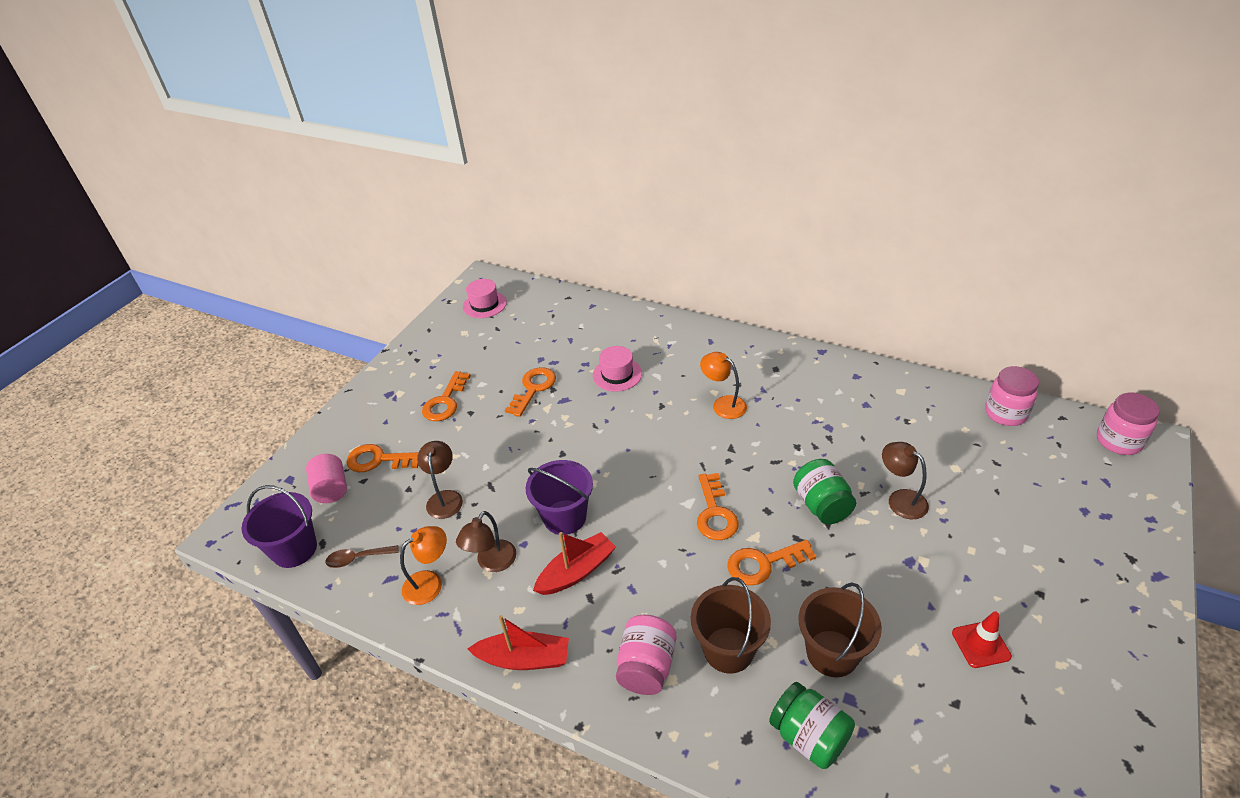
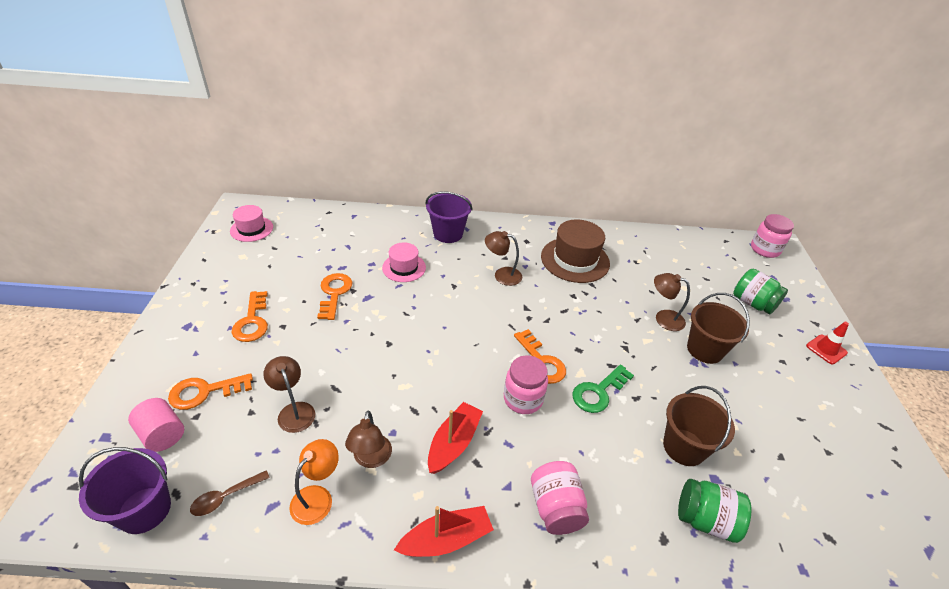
camera: 30 degrees left, 0 degrees up
(564, 517) = (419, 398): purple bucket -> purple bucket (448, 234)
(723, 404) = (502, 275): orange lamp -> brown lamp
(728, 650) = (610, 470): brown bucket -> brown bucket (705, 350)
(763, 563) = (598, 392): orange key -> green key
(821, 505) = (614, 336): green jar -> green jar (752, 303)
(824, 403) = (575, 260): none -> brown hat
(981, 644) = (770, 408): red traffic cone -> red traffic cone (826, 349)
(1005, 413) = (692, 244): pink jar -> pink jar (523, 399)

